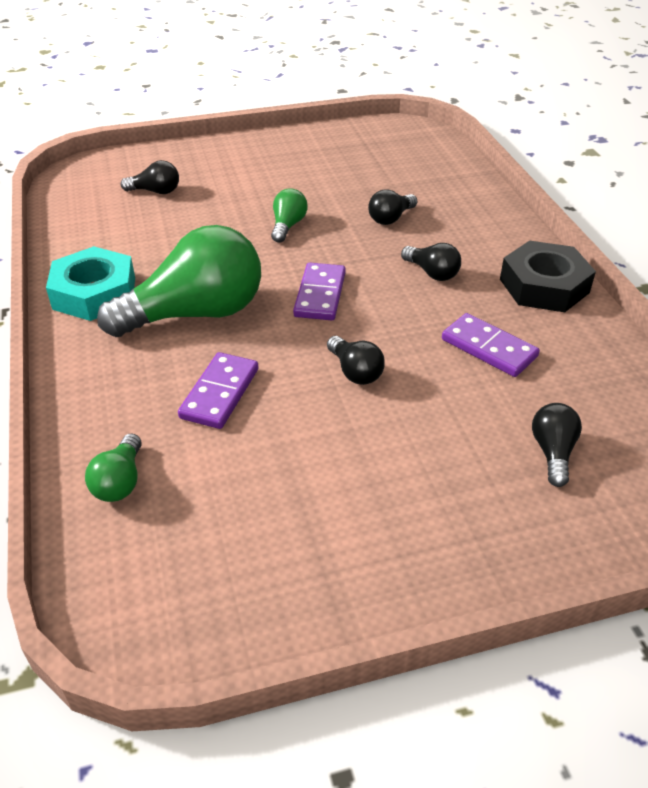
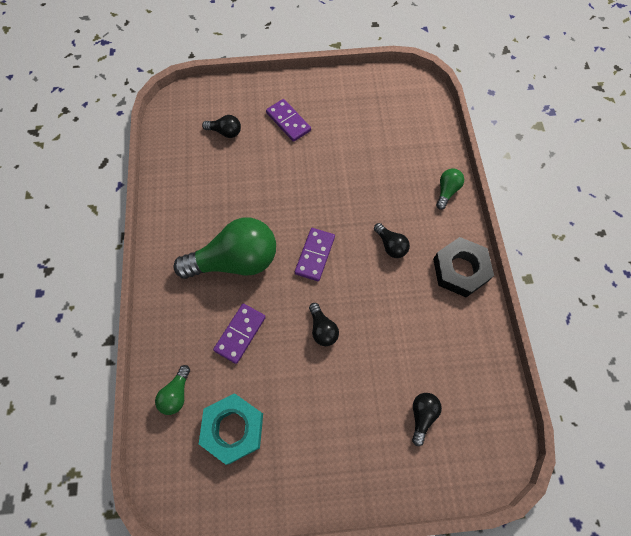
camera: 10 degrees right, 25 degrees up
(94, 293) = (176, 231): turquoise nut -> turquoise nut (233, 428)
(288, 226) = (307, 182): green light bulb -> green light bulb (446, 191)
(390, 218) = (376, 185): black light bulb -> none
(489, 348) = (408, 322): purple domino -> purple domino (288, 121)

